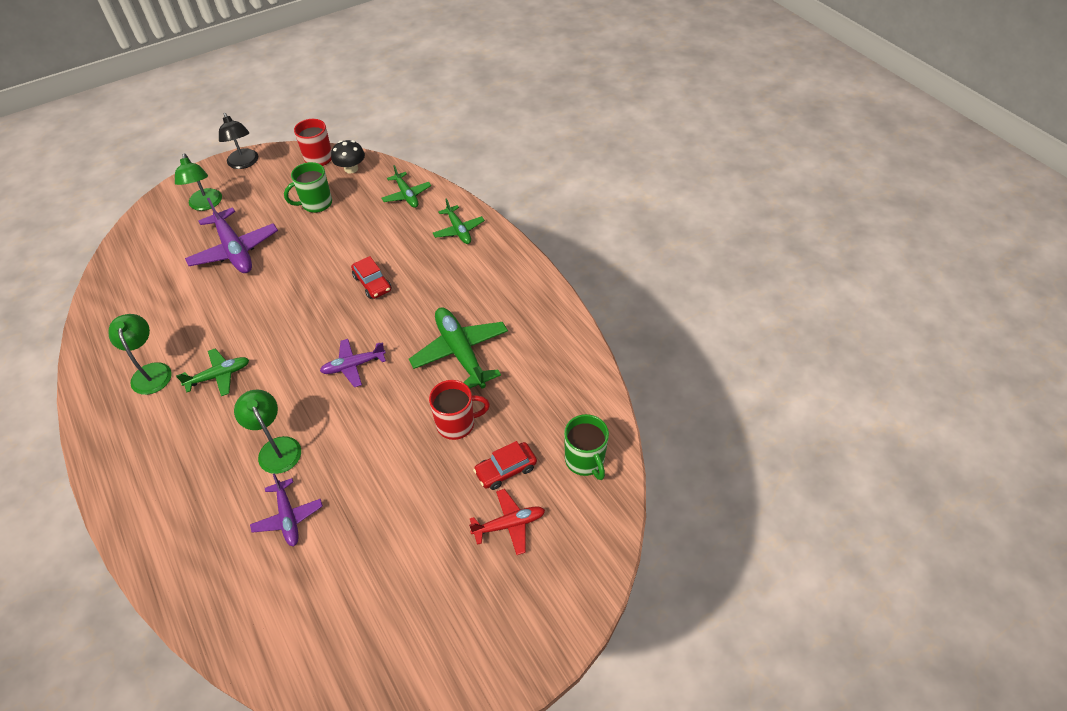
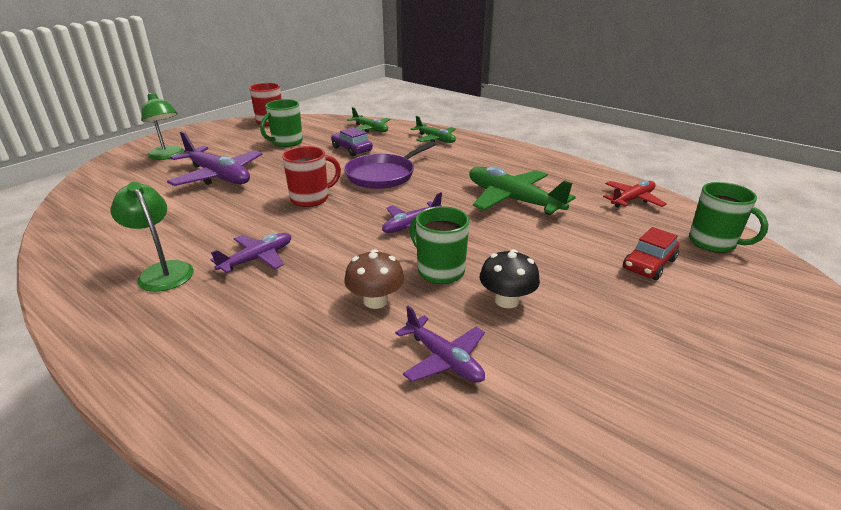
camera: 20 degrees left, 20 degrees down
(219, 376) = (257, 258): green plane -> purple plane
(244, 163) = (196, 131): black lamp -> none
(276, 448) = (375, 301): green lamp -> brown mushroom
(340, 429) = (439, 271): none -> green mug
(351, 169) = (306, 123): black mushroom -> black mushroom (506, 300)
(368, 231) = (352, 149): none -> purple car
(372, 283) = (383, 175): red car -> purple pan
(456, 424) = (562, 243): red mug -> red mug (311, 199)
(509, 524) = (705, 303): red plane -> red plane (632, 199)

